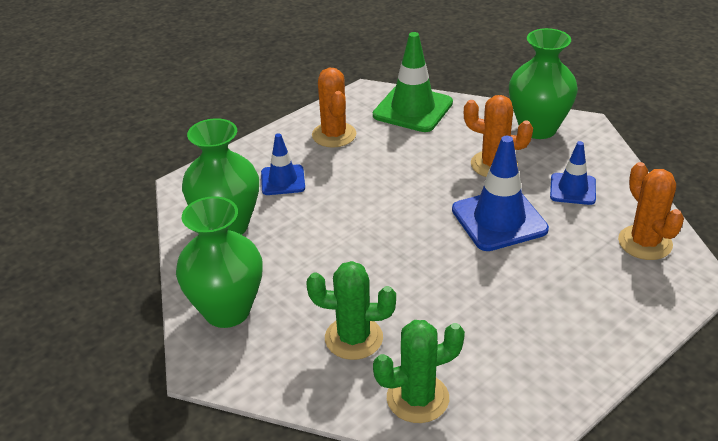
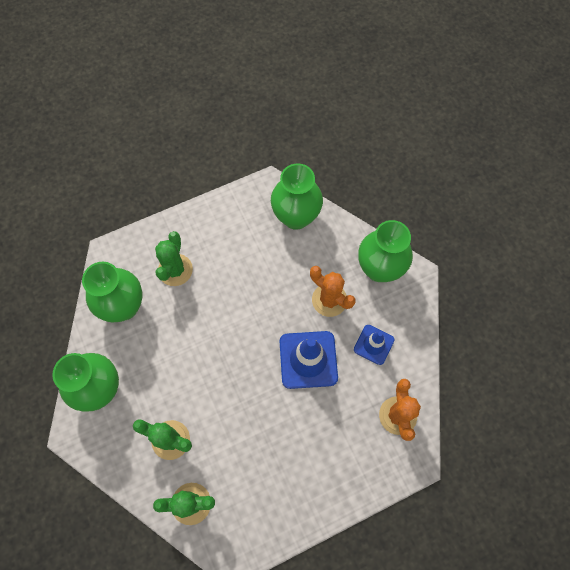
camera: 15 degrees right, 30 degrees up
(283, 180) = (175, 270): blue traffic cone -> green cactus
(334, 135) = (227, 230): orange cactus -> none
(413, 109) = (296, 217): green traffic cone -> green vase

